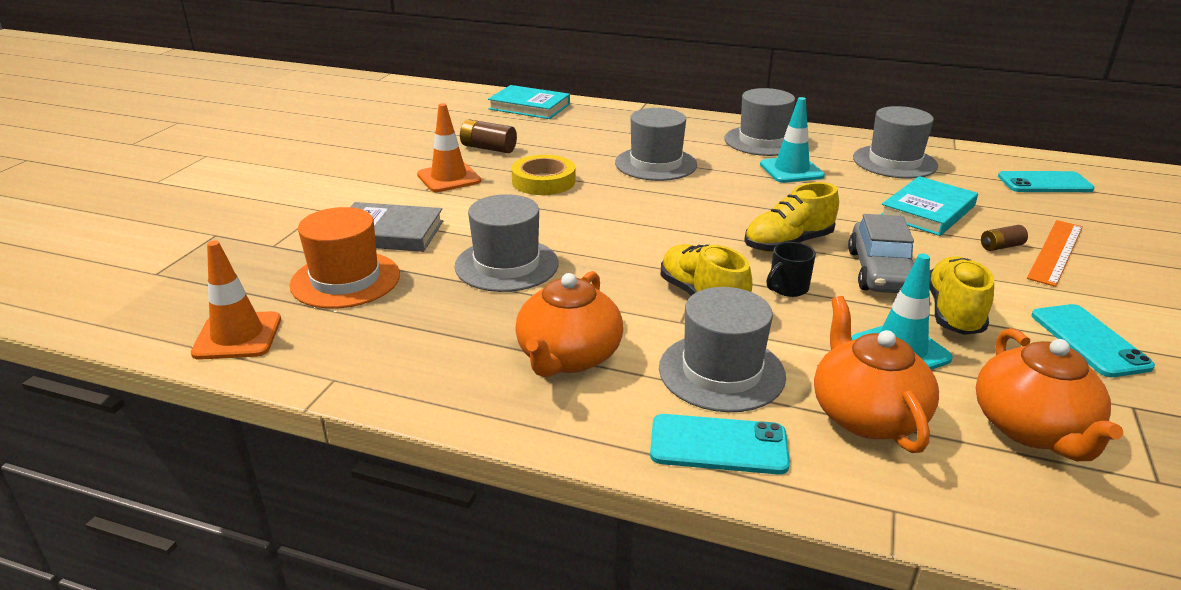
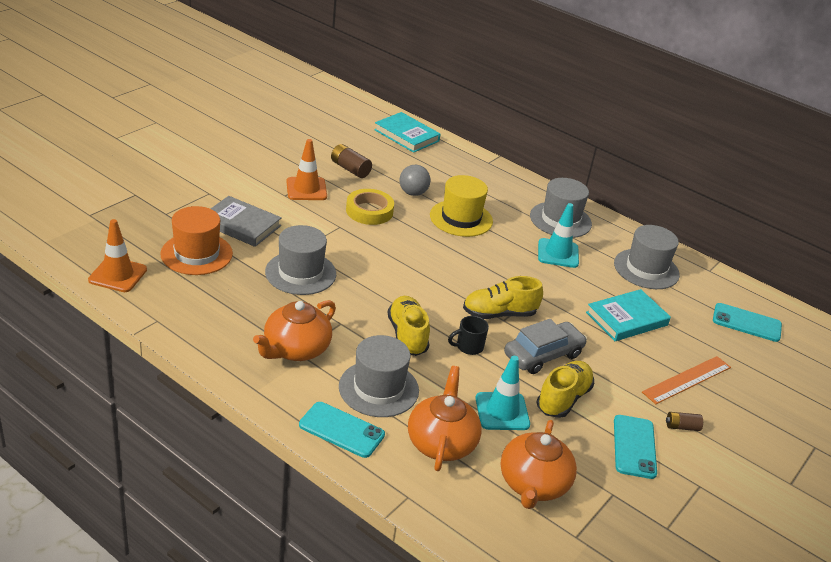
camera: 15 degrees right, 5 degrees up
(580, 154) = (413, 193): none -> grey ball
(655, 164) = (461, 218): grey hat -> yellow hat
(880, 272) = (543, 355): grey car -> grey car turned 150 degrees counterclockwise
(1001, 246) = (650, 363): brown battery -> brown battery (682, 427)

